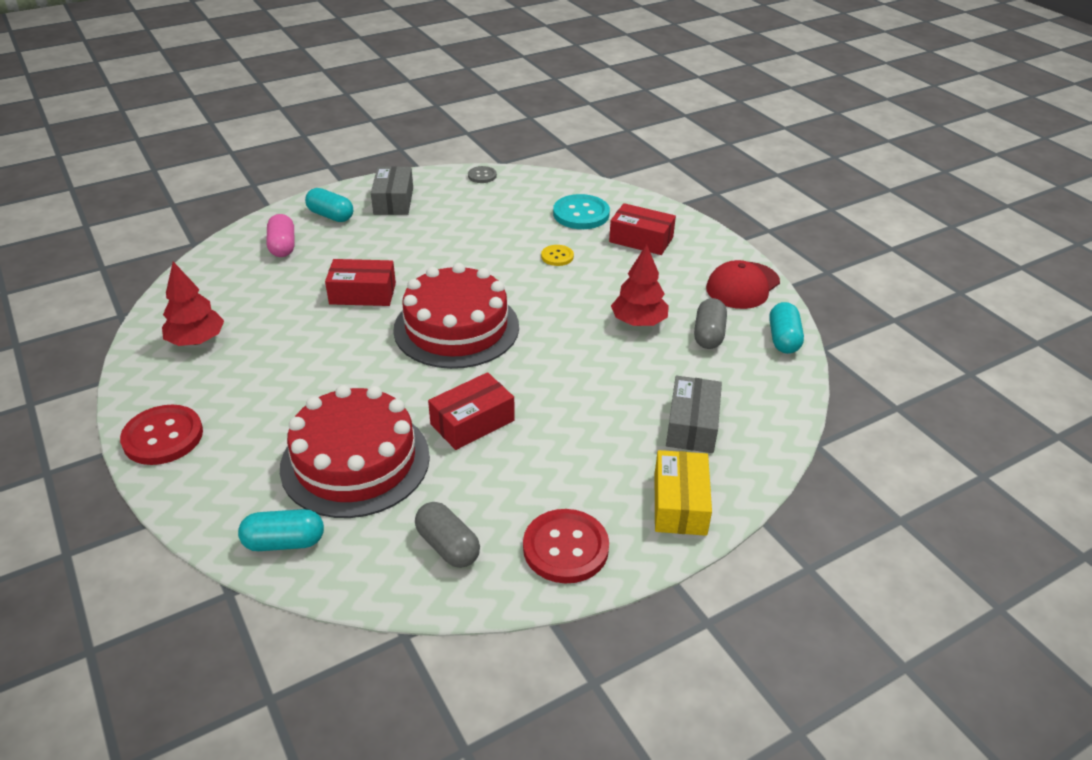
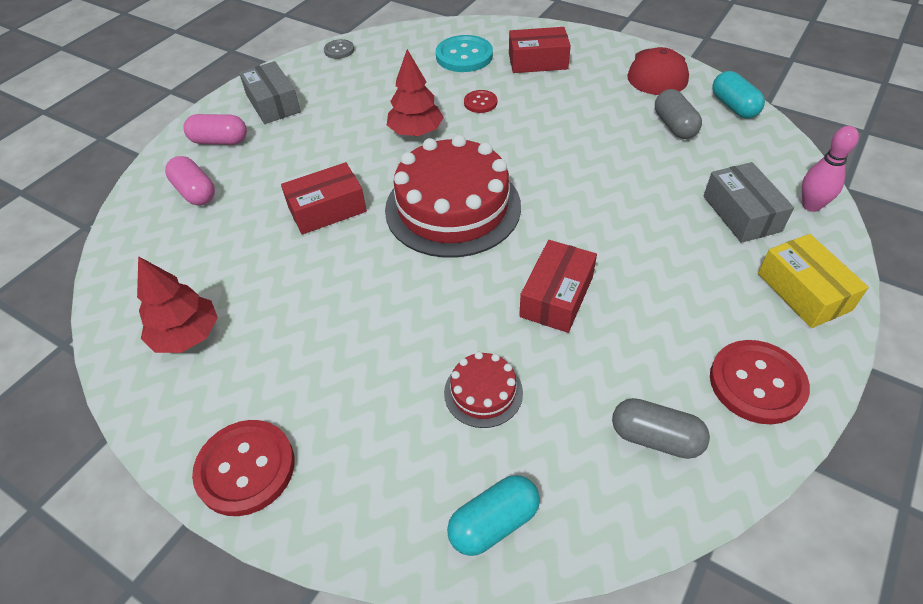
camera: 25 degrees left, 10 degrees up
(331, 216) = (220, 141): turquoise capsule -> pink capsule
(355, 461) = (483, 392): red cake -> red cake, size x0.46
(557, 256) = (480, 103): yellow button -> red button
(638, 322) = (607, 137): red tree -> red tree (416, 132)
(764, 444) = (811, 205): none -> pink bowling pin

